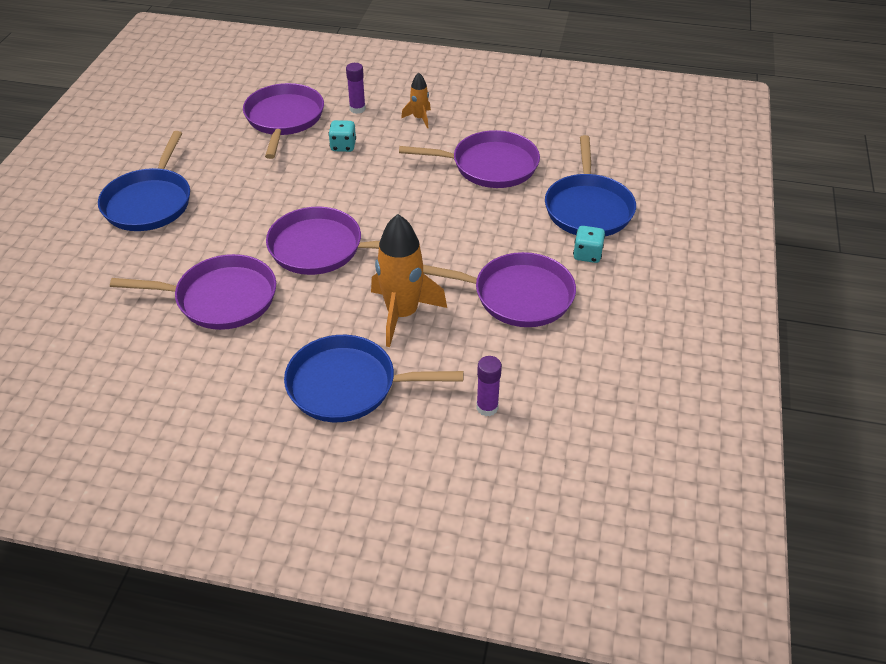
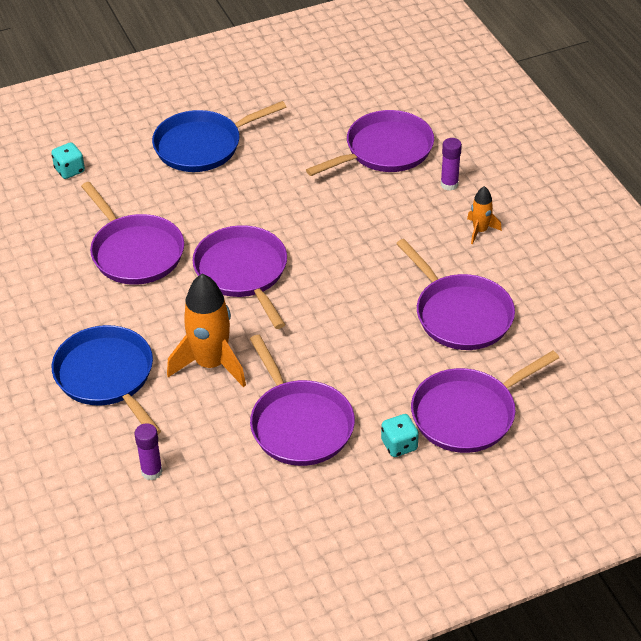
camera: 55 degrees right, 0 degrees up
(343, 146) = (386, 207): turquoise dice -> turquoise dice (69, 170)
(588, 208) = (468, 414): blue pan -> purple pan

